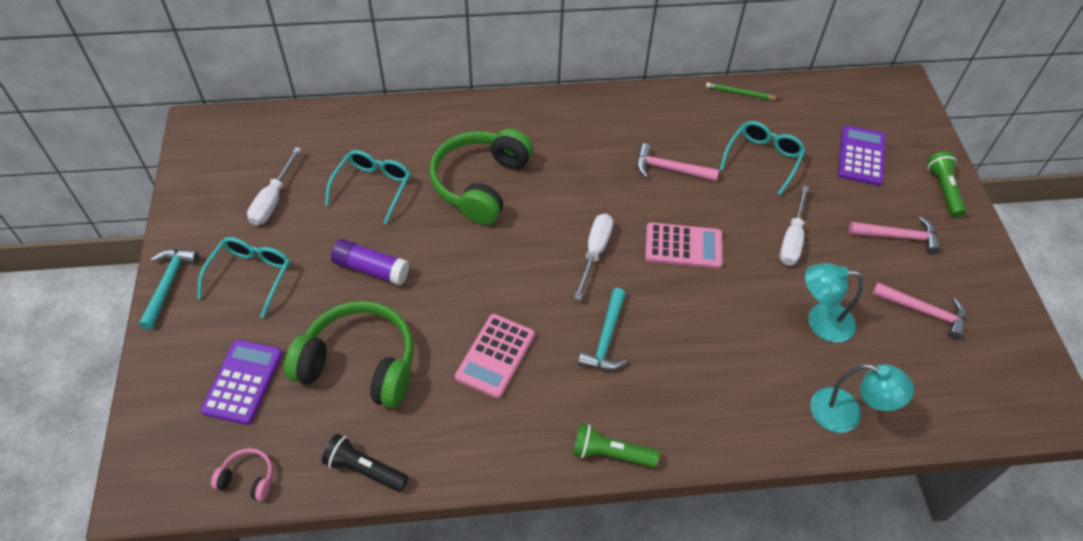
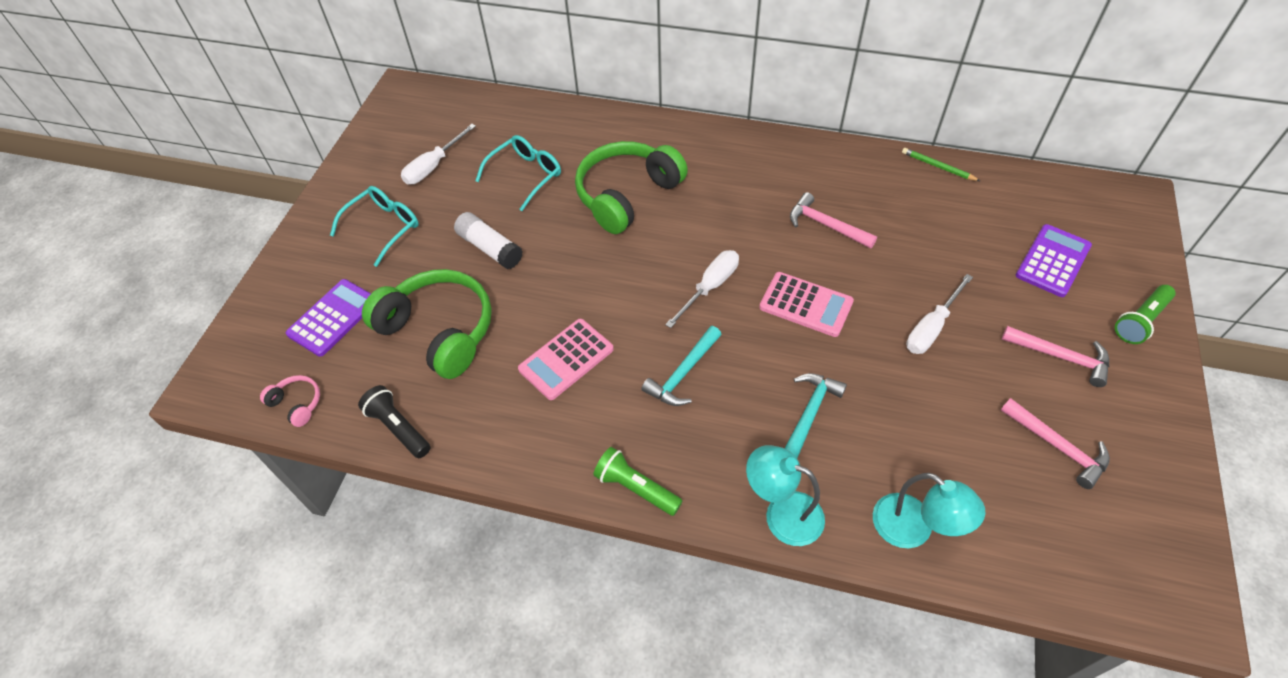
camera: 25 degrees right, 0 degrees up
(168, 284) = (313, 217): turquoise hammer -> turquoise hammer (809, 414)
(371, 269) = (490, 248): purple glue stick -> white glue stick
(763, 159) = (934, 238): turquoise glasses -> none
(820, 321) = (926, 422): turquoise lamp -> turquoise lamp (782, 513)
(943, 190) = (1140, 321): green flashlight -> green flashlight turned 150 degrees counterclockwise

